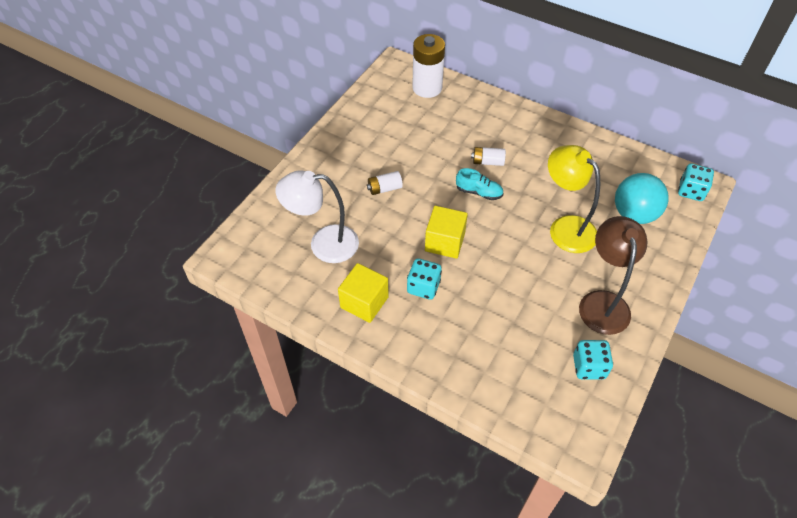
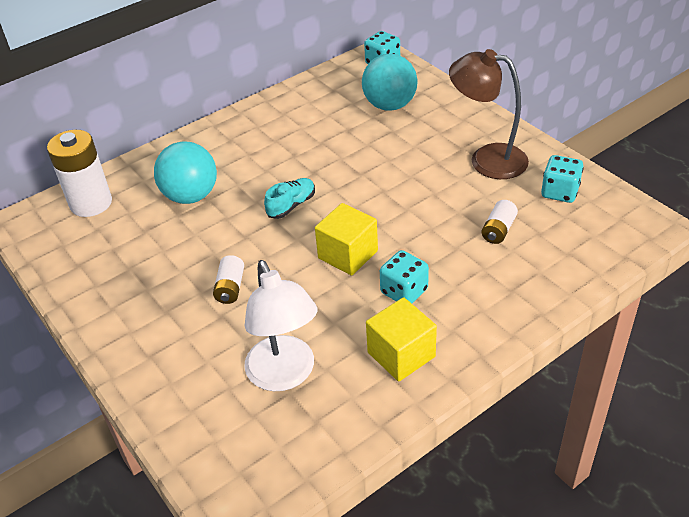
camera: 65 degrees left, 10 degrees down
(323, 244) = (285, 375): white lamp -> white lamp turned 45 degrees counterclockwise
(460, 134) = (191, 196): none -> turquoise ball
(487, 162) = (251, 185): white battery -> white battery (498, 230)
(565, 227) = (380, 155): yellow lamp -> none

